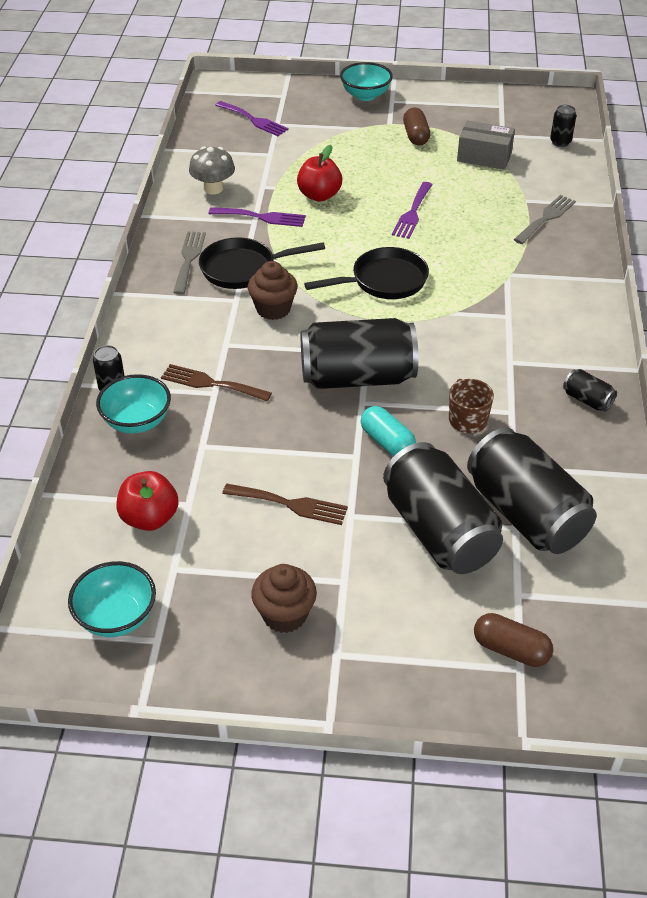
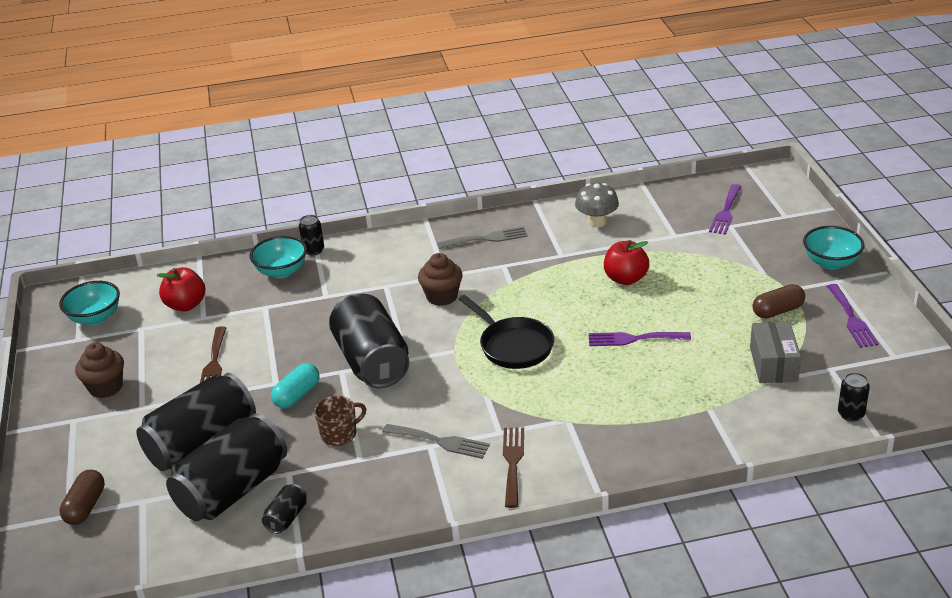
camera: 75 degrees right, 10 degrees down
(211, 383) = (335, 291): brown fork -> brown fork (513, 462)
(243, 269) = (489, 267): black pan -> none
(262, 217) = (570, 257): purple fork -> purple fork (852, 319)
(546, 218) = (685, 429): grey fork -> grey fork (440, 441)
(587, 400) = (394, 505): black can -> black can (286, 518)

